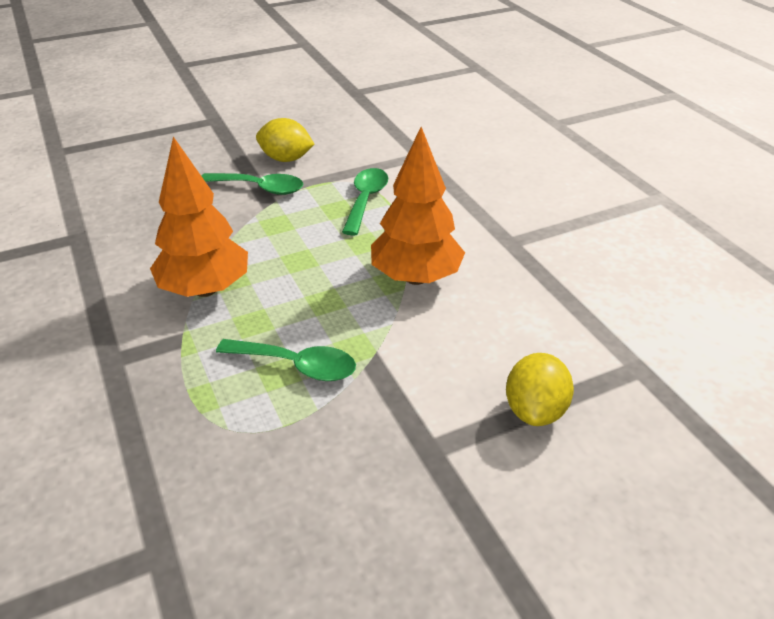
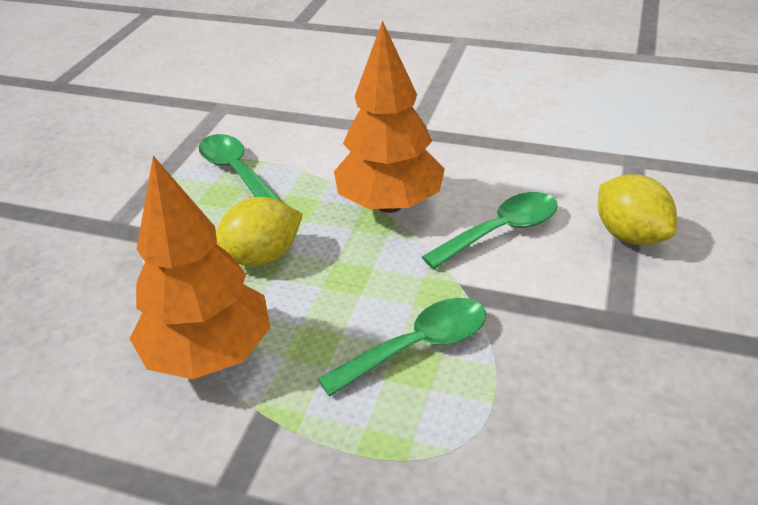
camera: 45 degrees left, 0 degrees up
(260, 188) = (102, 225): green spoon -> green spoon (501, 231)
(286, 159) = (84, 183): yellow lemon -> yellow lemon (262, 257)

